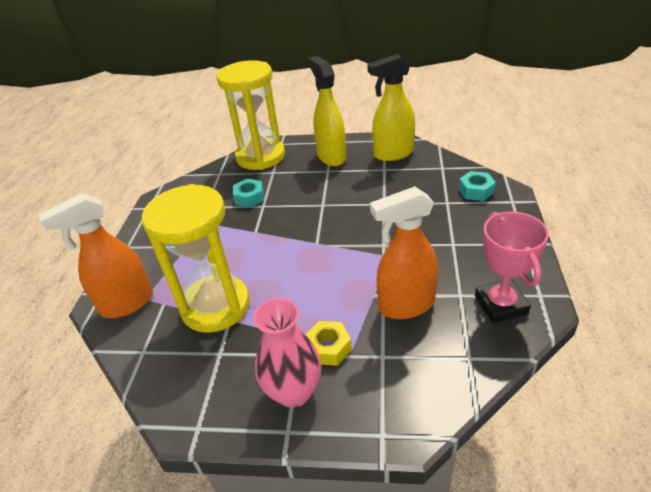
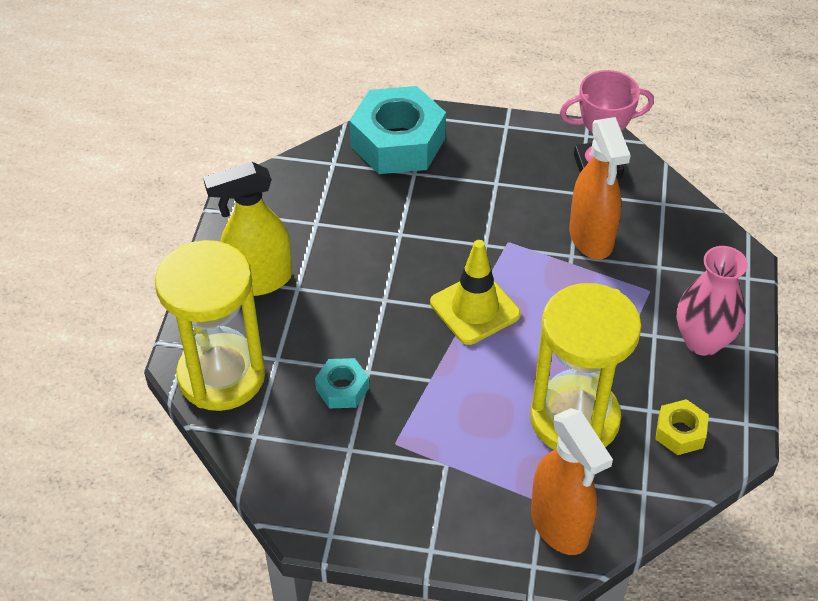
camera: 90 degrees left, 10 degrees up
(318, 245) = (475, 309): none -> yellow traffic cone
(328, 348) = (647, 309): yellow nut -> yellow nut (680, 432)
(393, 154) = (279, 208): yellow spray bottle -> none
(476, 191) = (398, 142): turquoise nut -> turquoise nut, size x2.10

